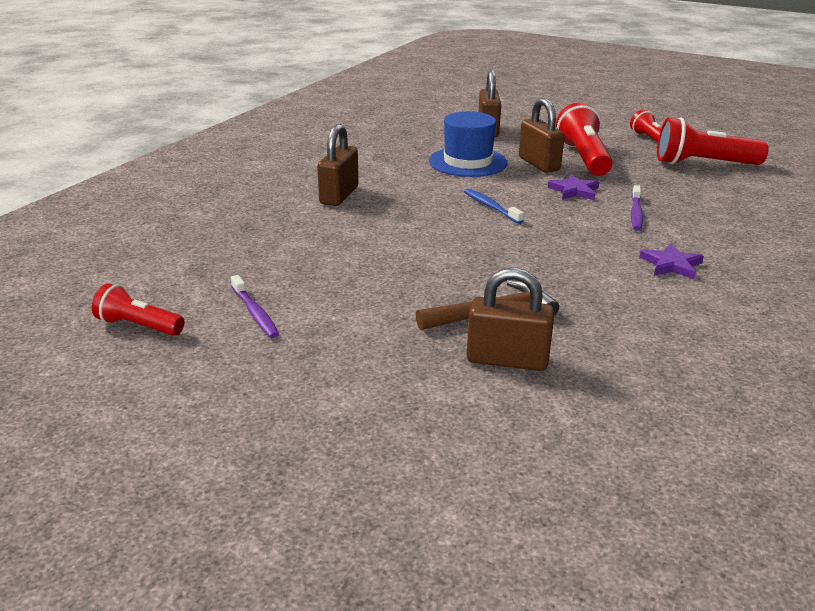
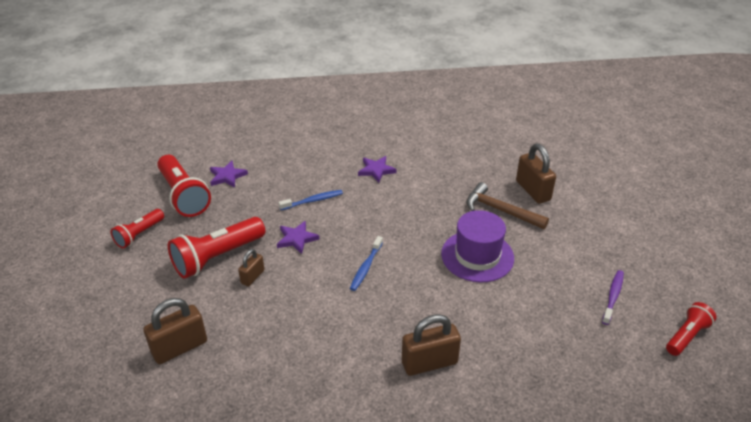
camera: 125 degrees left, 10 degrees up
(139, 326) = (686, 336): red flashlight -> red flashlight turned 120 degrees counterclockwise
(431, 264) = (477, 256): none -> purple hat
(468, 162) = (283, 321): blue hat -> none
(539, 164) = (252, 277): brown padlock -> brown padlock, size x0.57
(636, 213) = (312, 201): purple toothbrush -> blue toothbrush
(726, 187) = (227, 176): none -> purple star

